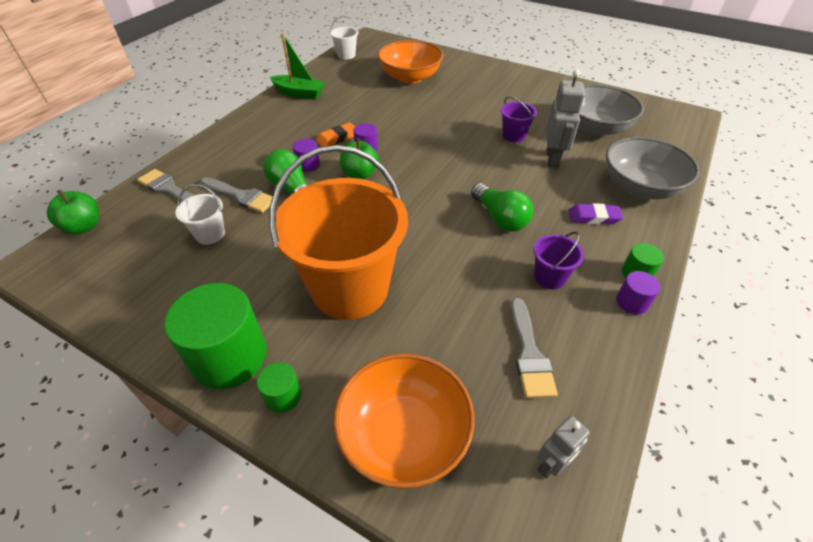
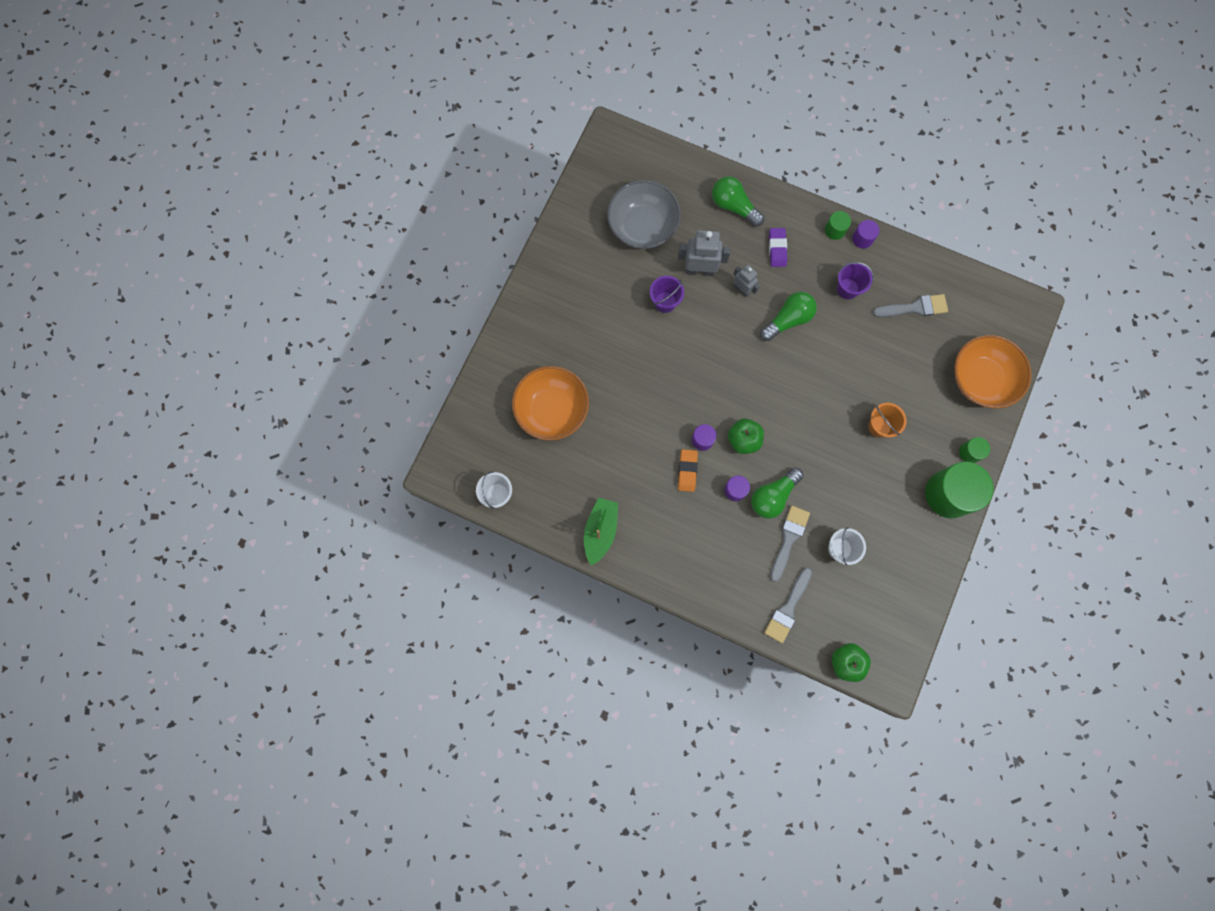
camera: 95 degrees left, 30 degrees up
(337, 138) = (687, 471): orange eraser -> orange eraser turned 45 degrees clockwise
(350, 288) = (879, 426): orange bucket -> orange bucket, size x0.41
(552, 464) = (983, 302): grey robot -> grey robot (742, 289)
(640, 187) = (733, 206): grey bowl -> green light bulb

